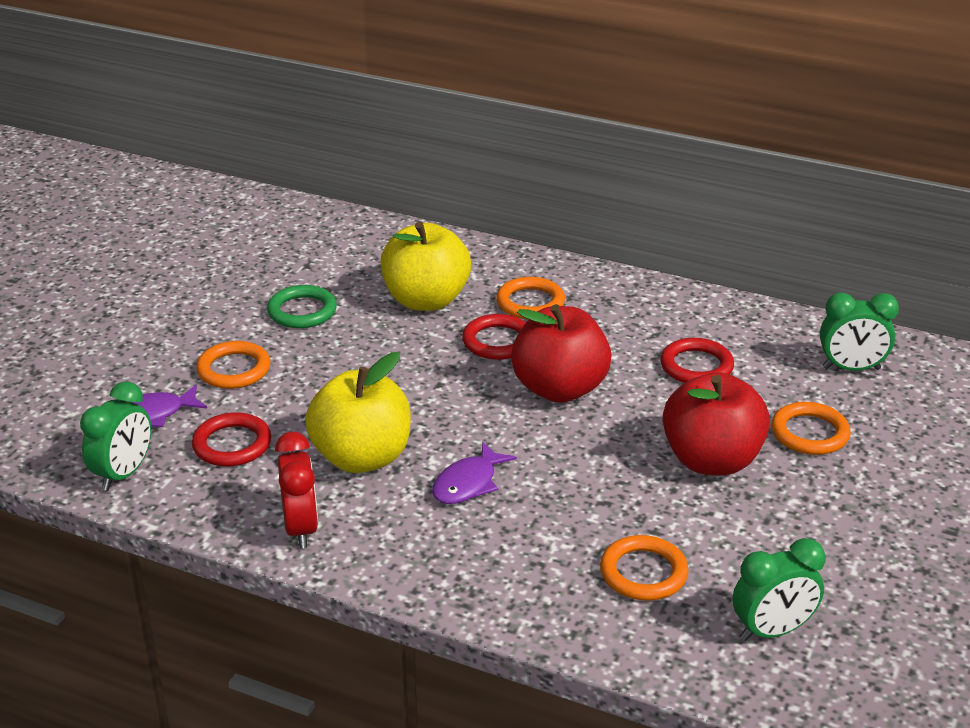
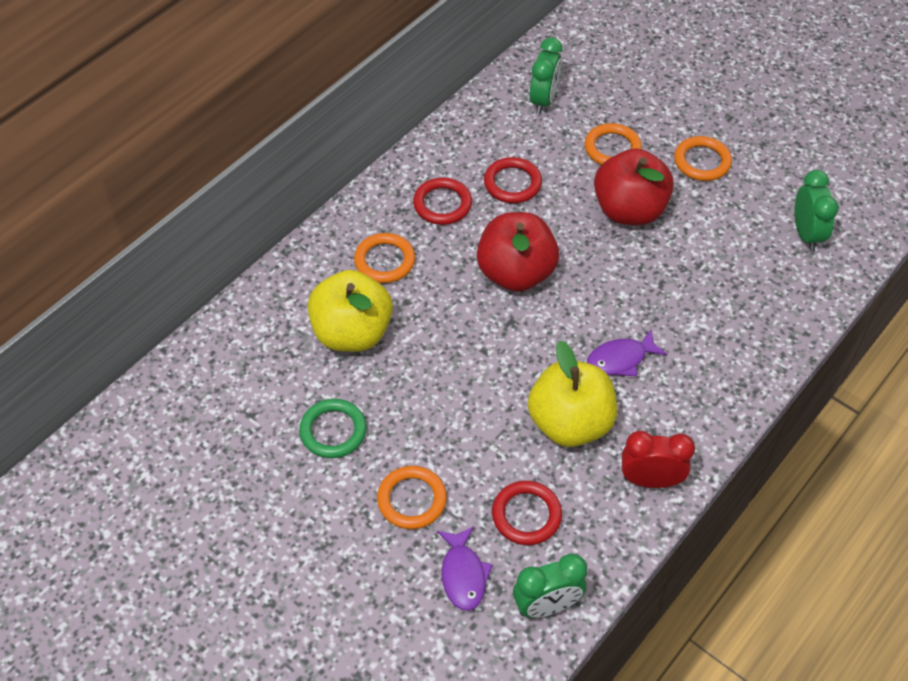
camera: 75 degrees left, 20 degrees up
(123, 474) = (547, 606): green clock -> green clock turned 120 degrees clockwise
(468, 483) = (620, 359): purple fish -> purple fish turned 105 degrees clockwise
(497, 341) = (435, 297): red ring -> red ring (442, 204)
(643, 573) = (740, 283): orange ring -> orange ring (702, 161)

